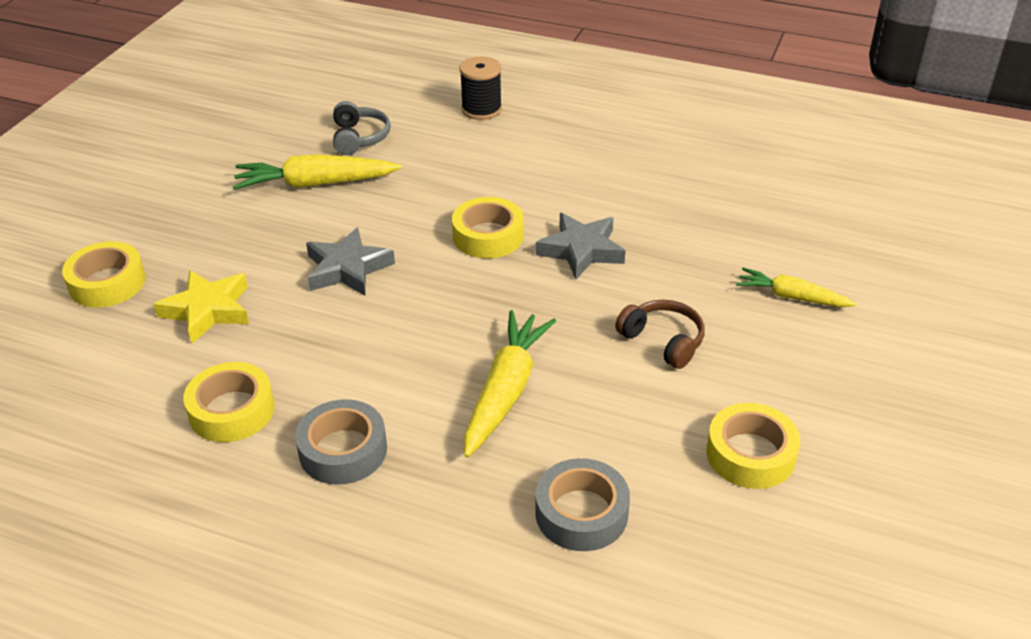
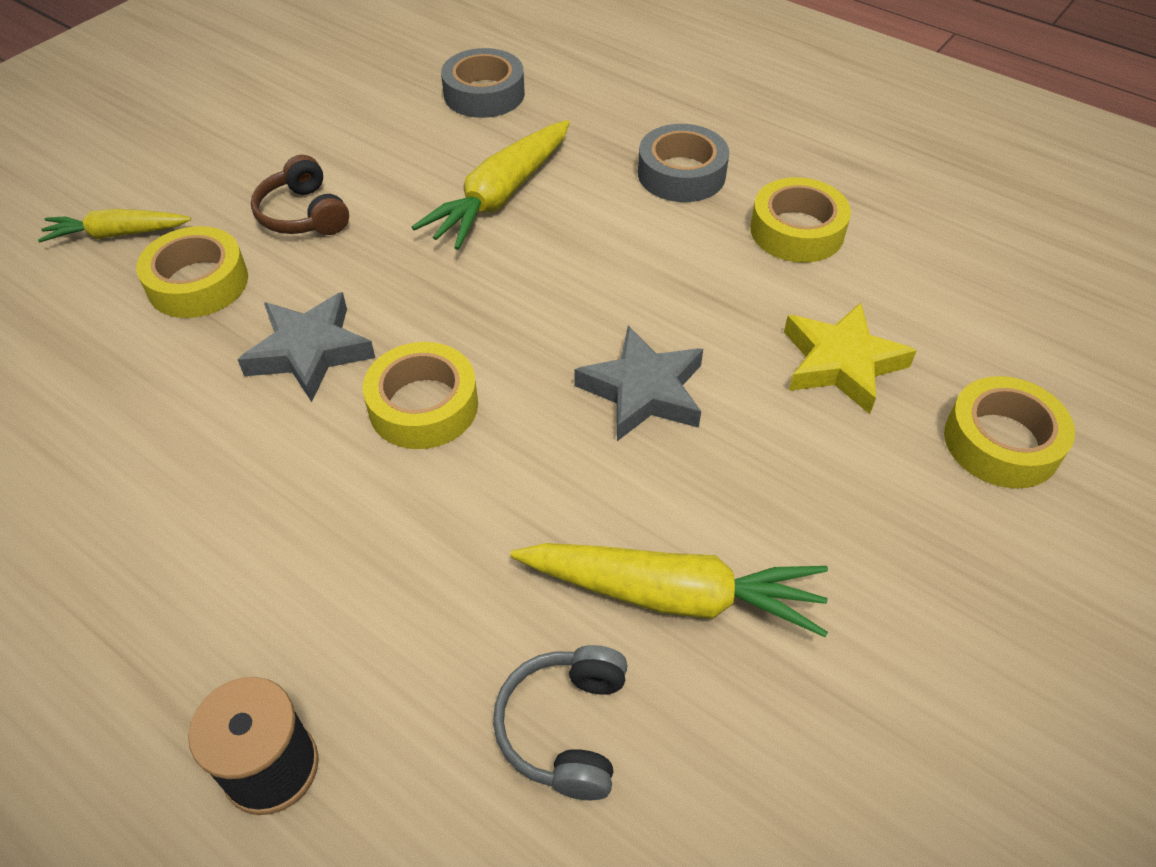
camera: 165 degrees left, 10 degrees up
(750, 454) = (310, 107): yellow tape -> yellow tape (198, 283)
(791, 297) = (117, 234): yellow carrot -> yellow carrot turned 135 degrees clockwise

